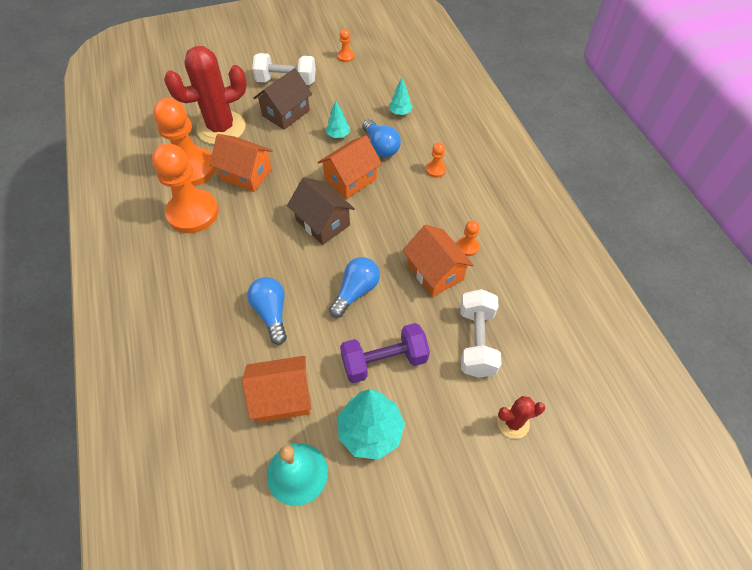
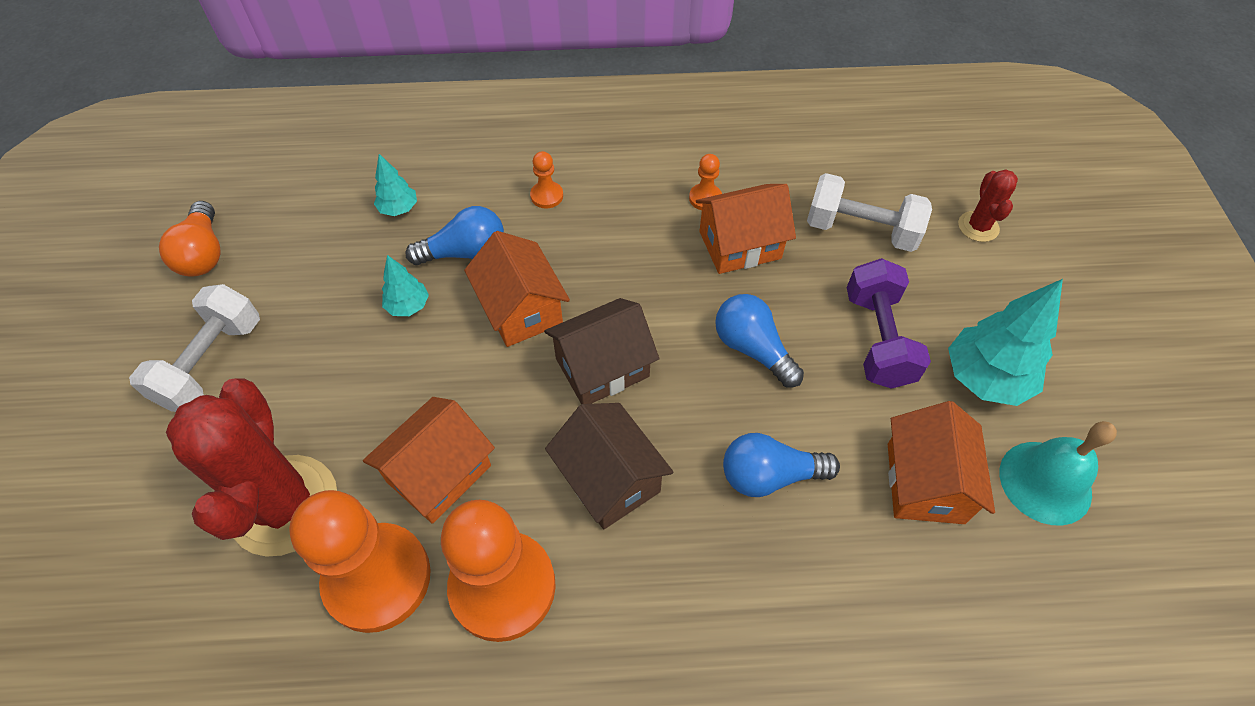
camera: 75 degrees left, 0 degrees up
(286, 113) = (305, 379): brown house -> brown house (609, 479)
(346, 56) = (203, 253): orange pawn -> orange light bulb

